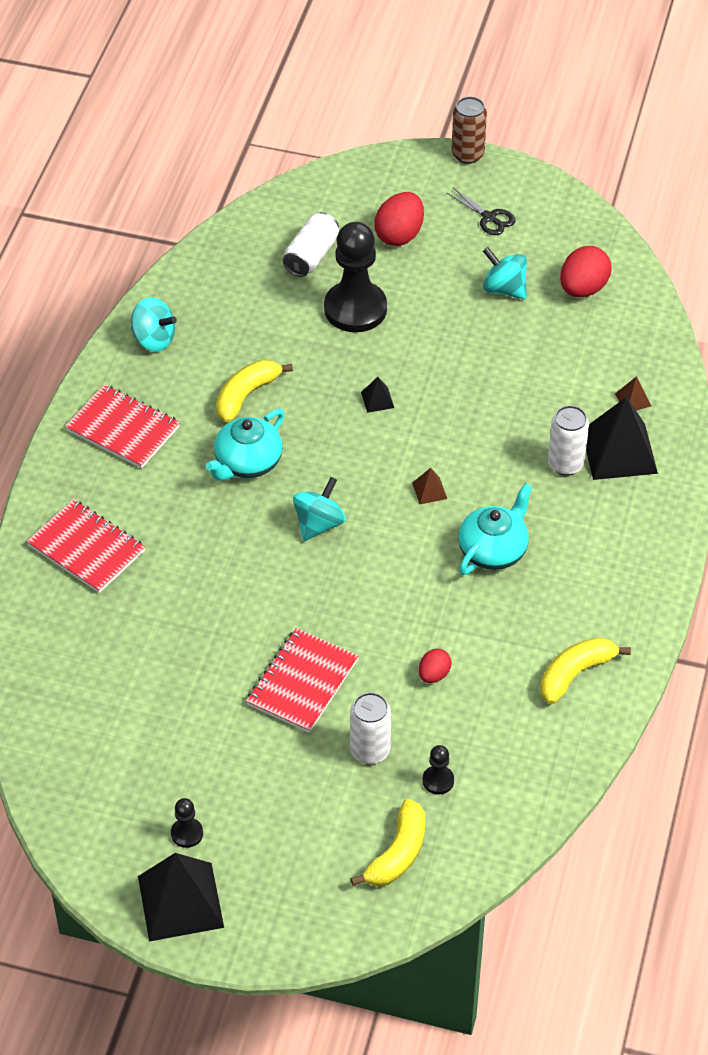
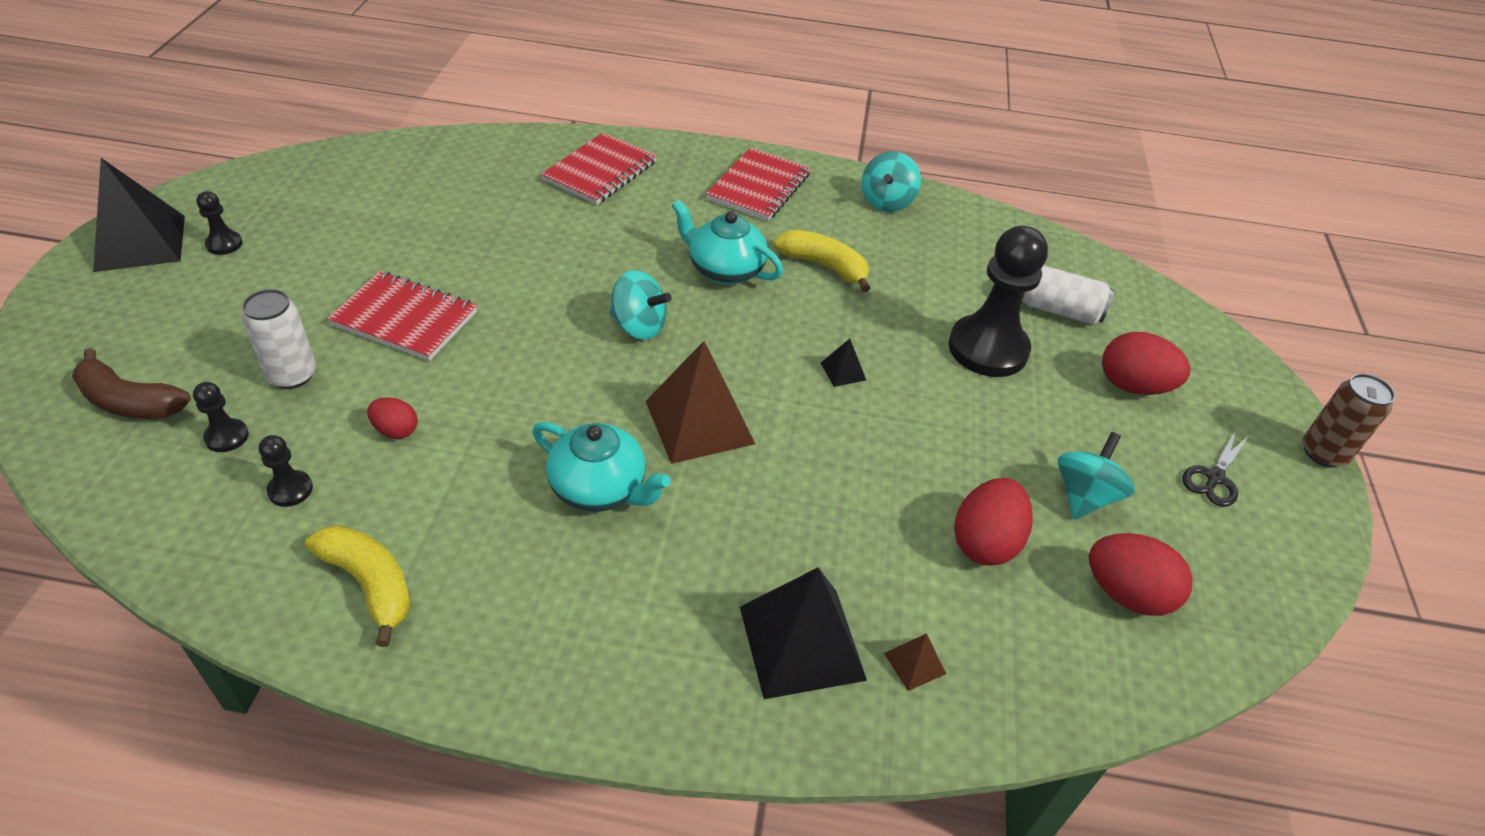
camera: 80 degrees right, 5 degrees down
(397, 854) = (129, 402): yellow banana -> brown banana
(429, 490) = (699, 422): brown pyramid -> brown pyramid, size x2.31
(492, 731) = (290, 490): none -> black pawn
(542, 348) = (985, 542): none -> red egg
(565, 464) = (765, 571): white can -> none

